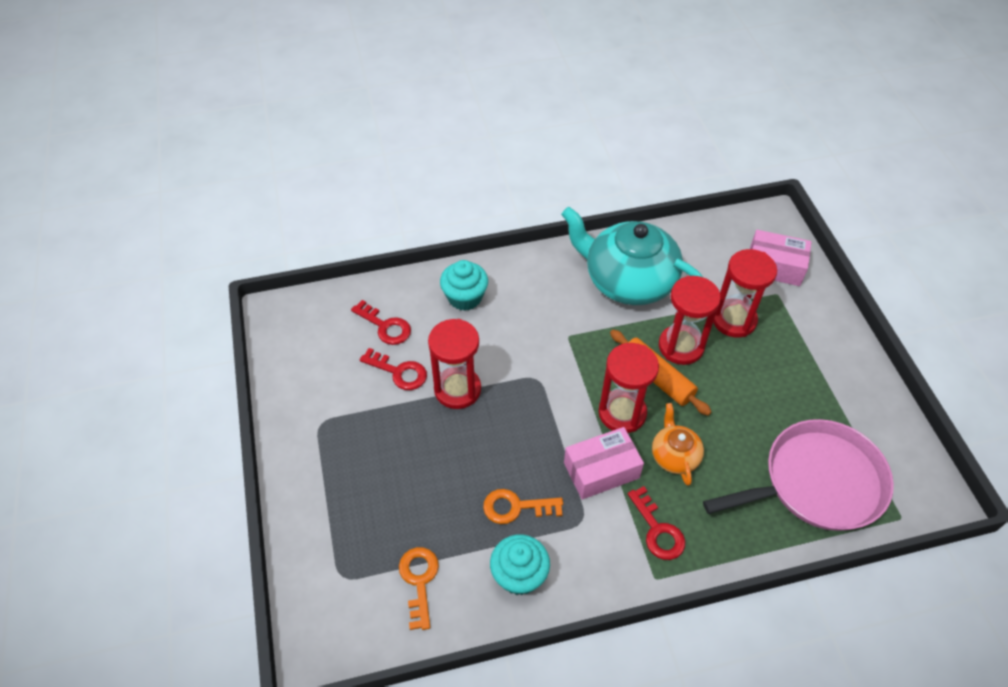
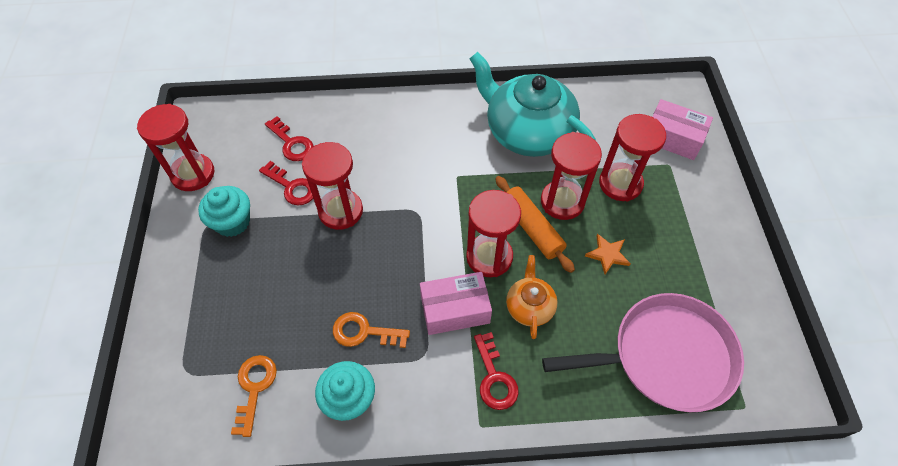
camera: 10 degrees right, 5 degrees up
(288, 374) = (193, 174): none -> red hourglass
(465, 297) = (371, 127): turquoise cupcake -> turquoise cupcake (232, 222)
(738, 393) = (607, 254): none -> orange star

